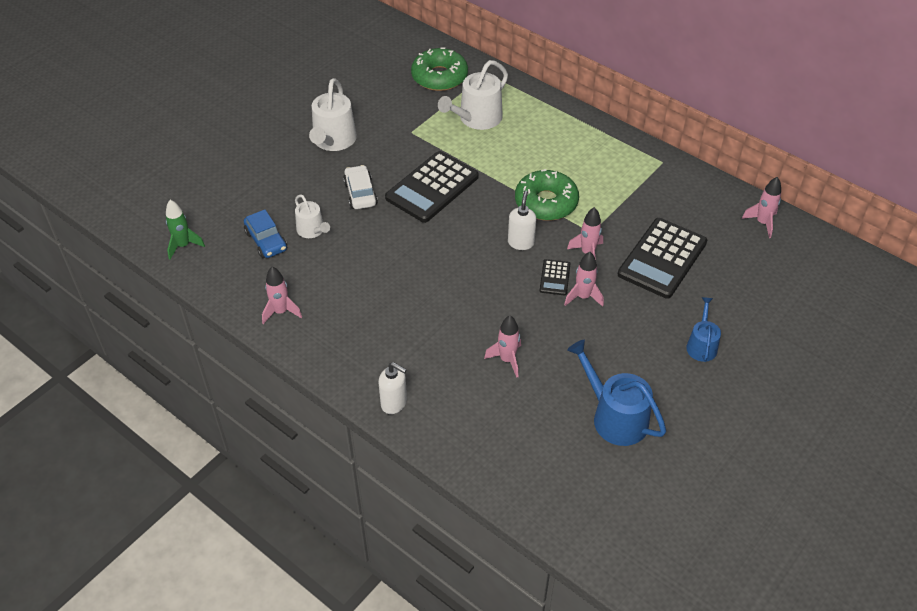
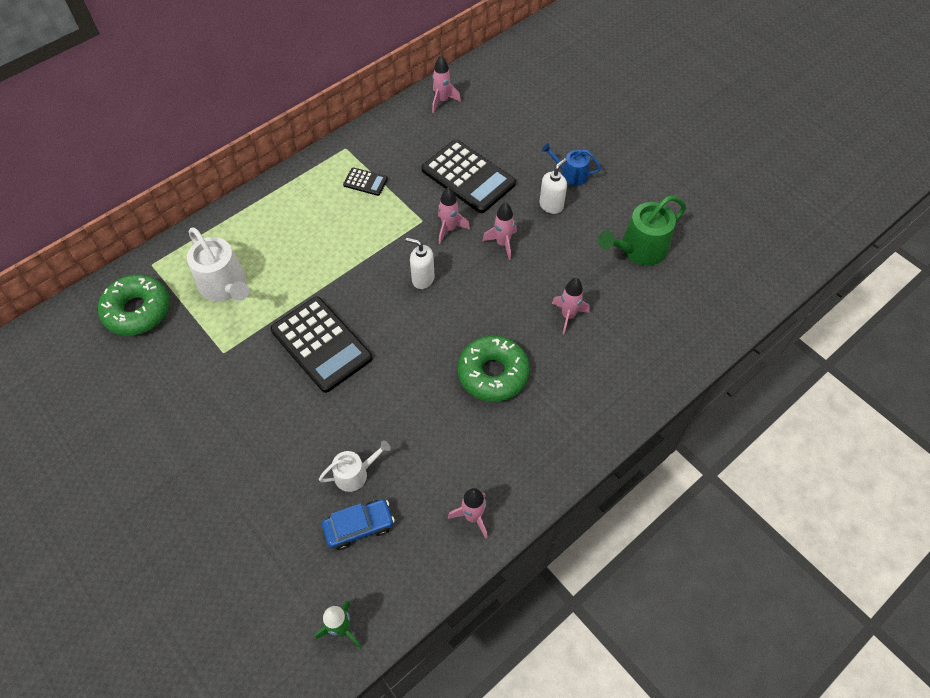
camera: 80 degrees left, 10 degrees up
(333, 140) = (208, 437): white watering can -> none
(360, 193) = (309, 417): white car -> none
(394, 403) = (608, 418): white soap dispenser -> white soap dispenser (551, 205)
(546, 203) = (373, 248): green donut -> green donut (493, 373)
(555, 278) = (474, 260): black calculator -> black calculator (365, 182)
(615, 417) = (639, 249): blue watering can -> green watering can

